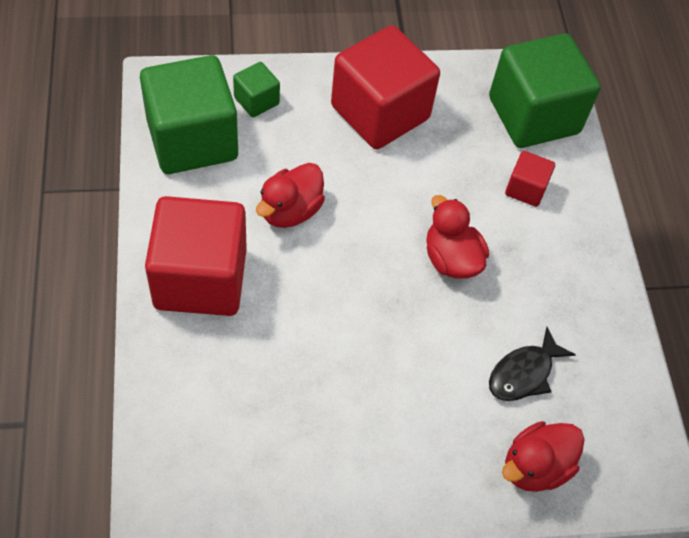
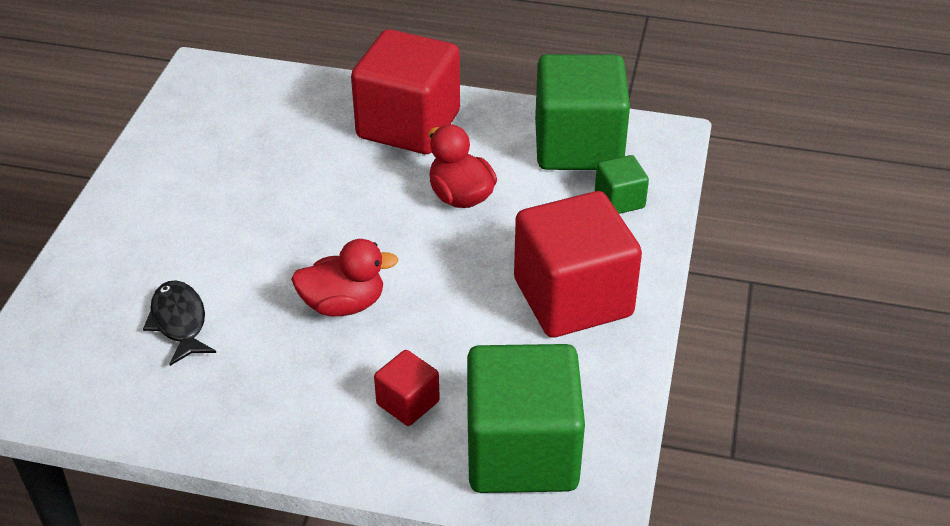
camera: 115 degrees right, 15 degrees down
(535, 467) = (82, 299): red duck -> none

